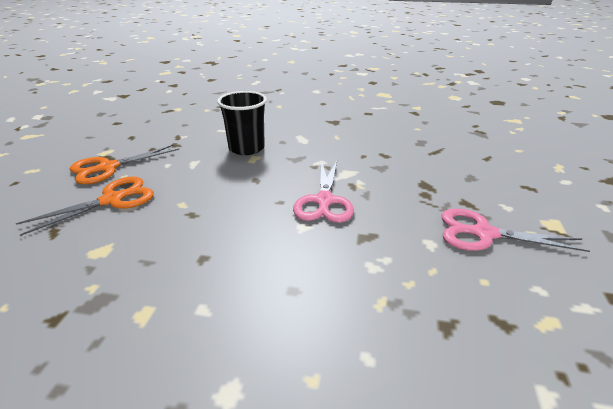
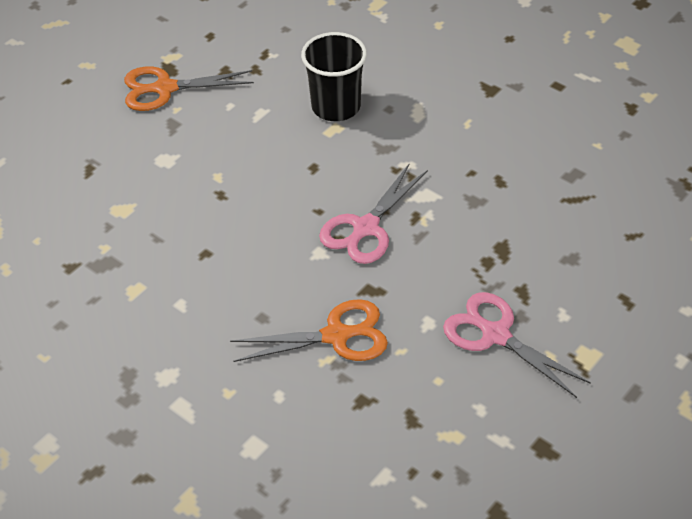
camera: 30 degrees right, 15 degrees up
(112, 200) = (153, 144): orange scissors -> orange scissors (336, 336)

